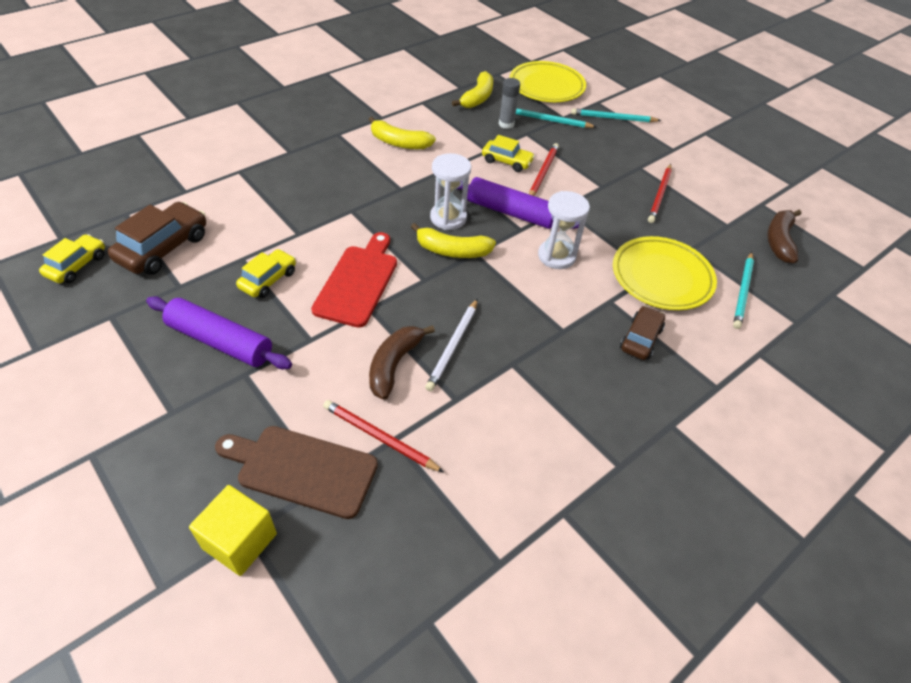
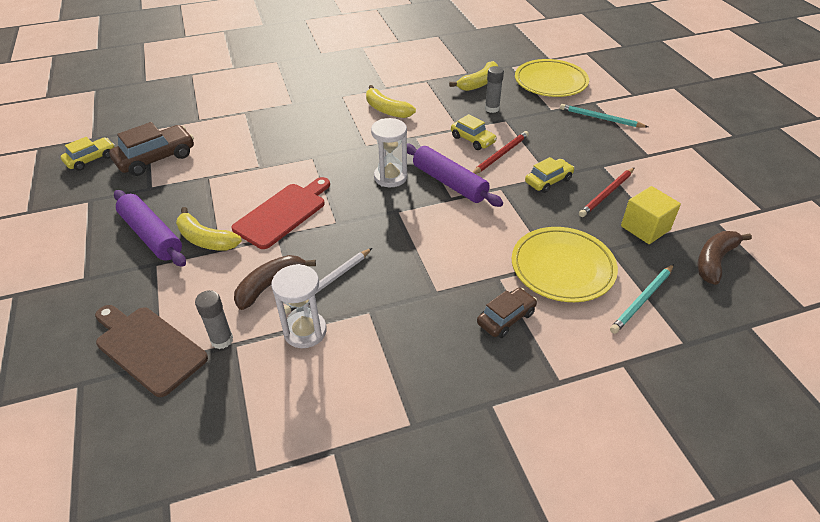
camera: 25 degrees right, 5 degrees down
(239, 541) = (70, 388): yellow cube -> yellow cube (645, 228)
(268, 280) = (215, 197): yellow car -> yellow car (548, 181)
(379, 437) = (222, 340): red pencil -> grey glue stick
(452, 251) = (377, 204): yellow banana -> yellow banana (206, 239)
(548, 120) = (534, 111): turquoise pencil -> none
(556, 256) = (469, 228): white hourglass -> white hourglass (305, 331)

